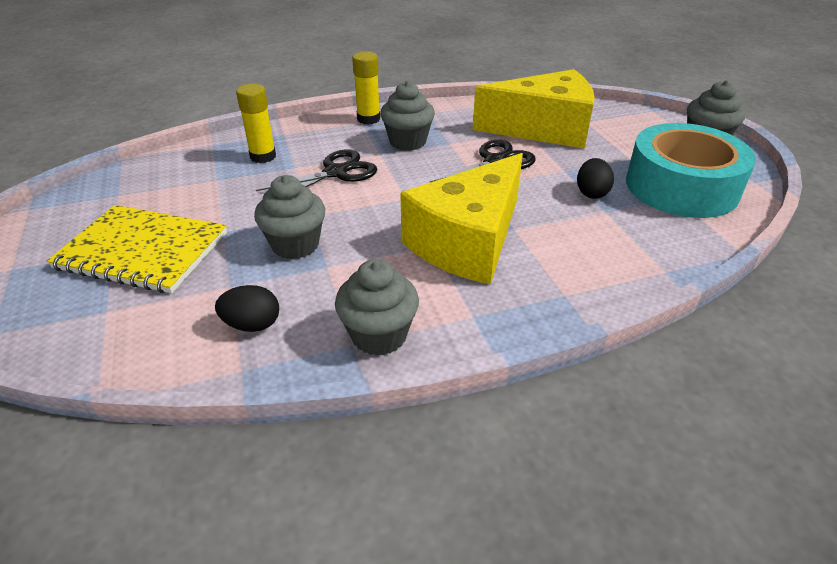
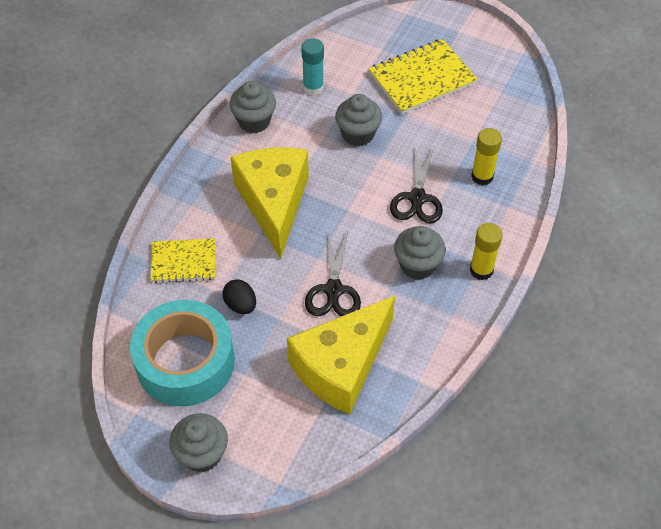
camera: 135 degrees right, 15 degrees up
(252, 325) = (313, 87): black egg -> turquoise glue stick
(623, 250) = (183, 262): none -> yellow notebook

